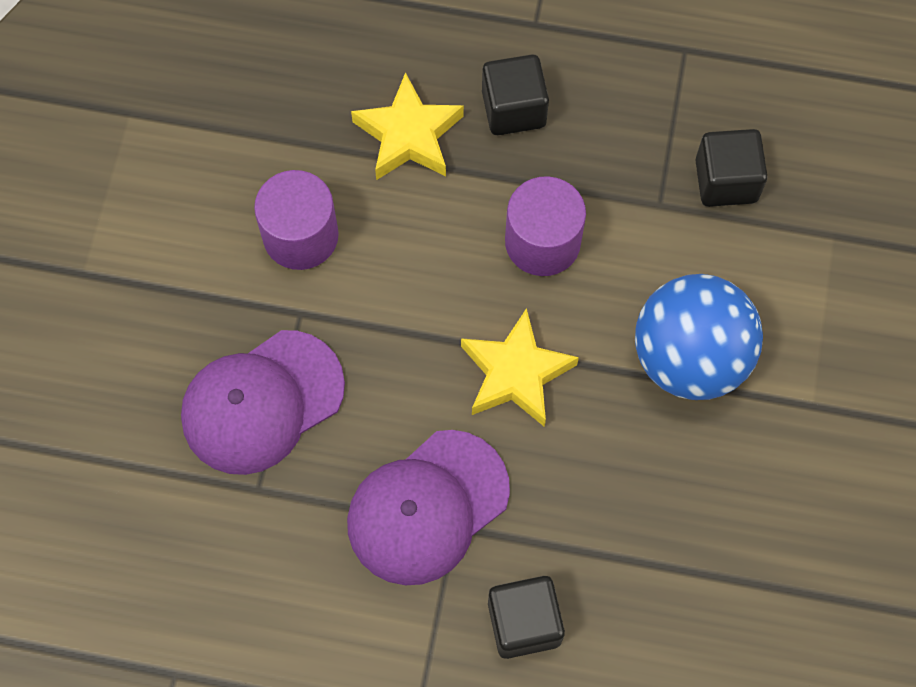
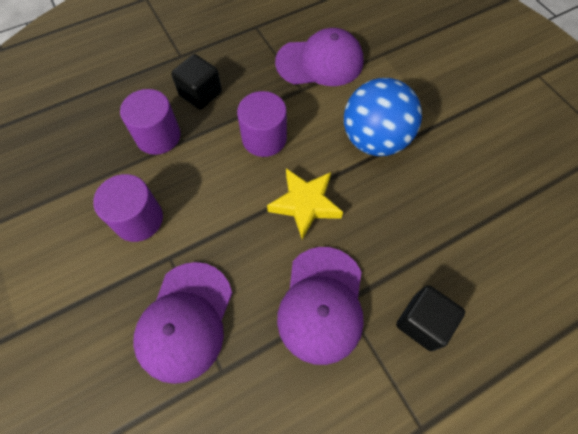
camera: 40 degrees left, 5 degrees down
(408, 135) = (158, 136): yellow star -> purple cylinder
(726, 181) = (320, 62): black cube -> purple cap

